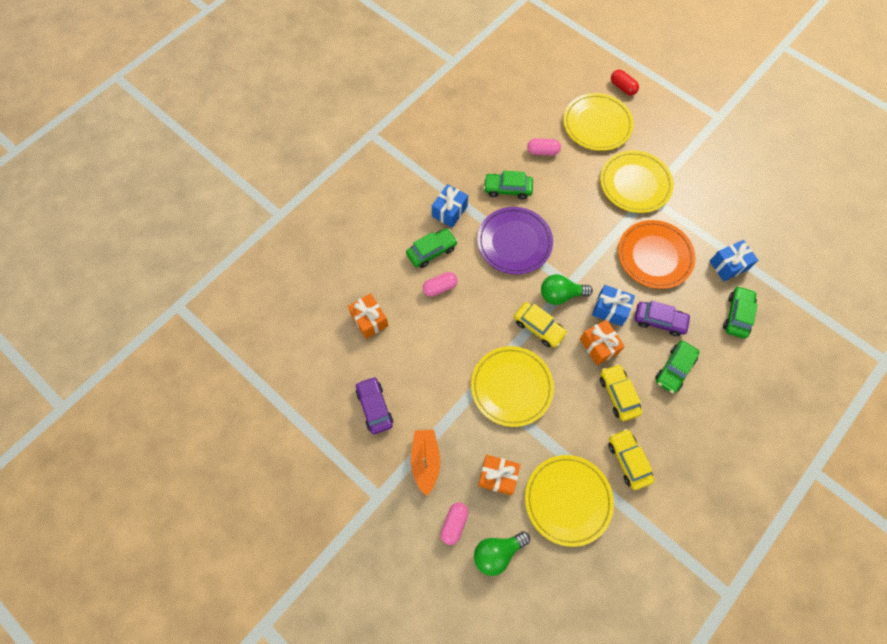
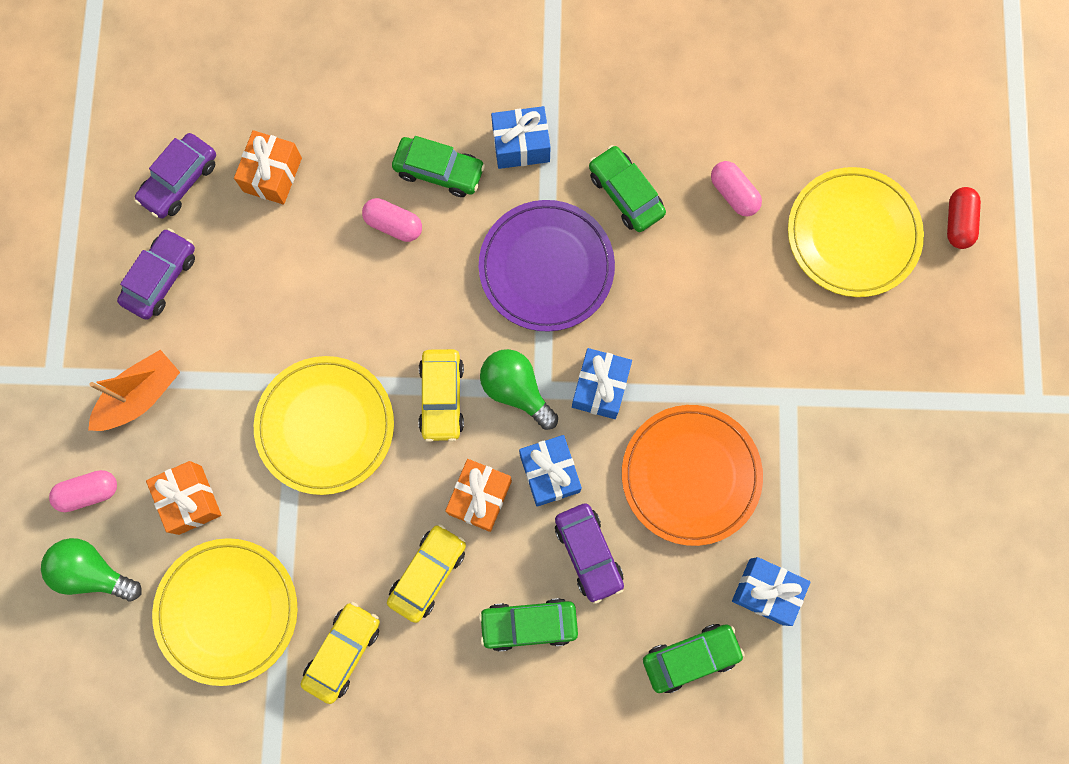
camera: 50 degrees right, 10 degrees up
(334, 362) = (180, 181): none -> purple car
(587, 261) = (600, 387): none -> blue gift
(635, 184) = (793, 363): yellow plate -> none

